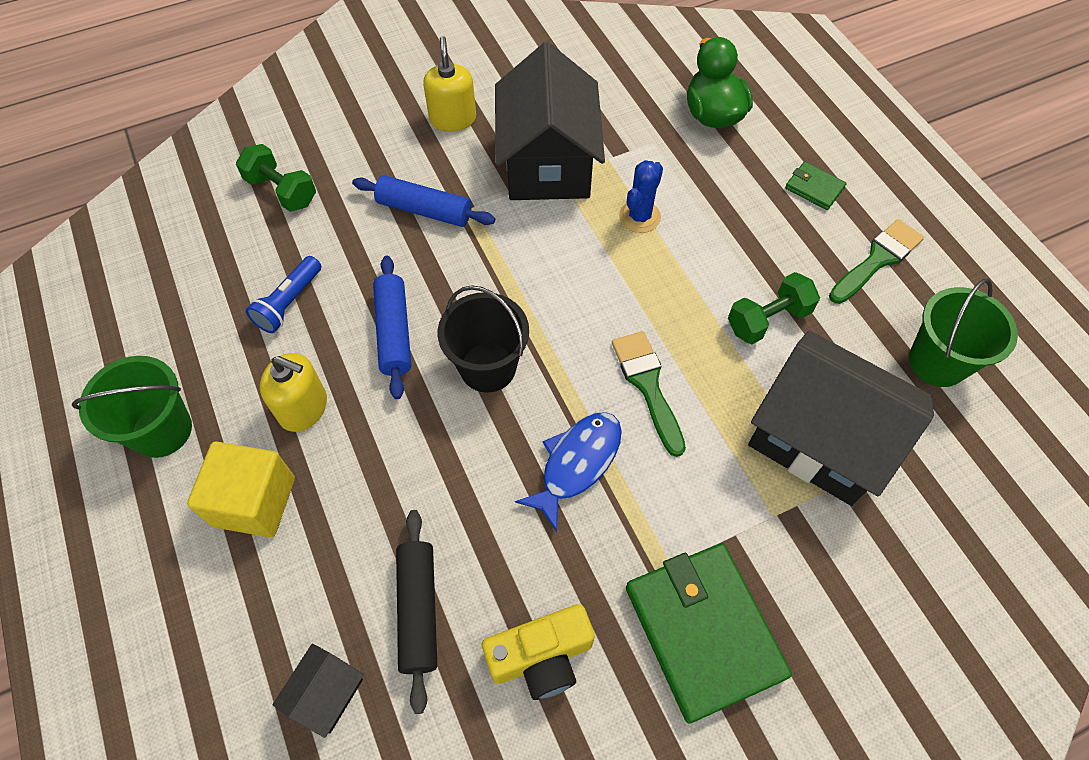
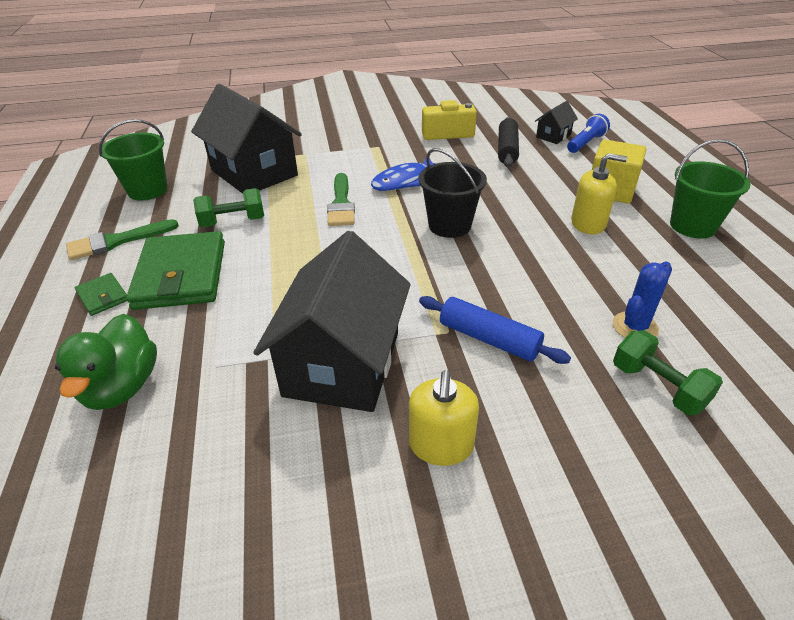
camera: 165 degrees left, 20 degrees down
(289, 303) = (617, 283): blue flashlight -> blue flashlight (586, 143)
(303, 407) = (588, 223): yellow soap dispenser -> yellow soap dispenser turned 150 degrees clockwise
(394, 332) = (521, 253): blue rolling pin -> none
(639, 217) = (279, 299): blue cactus -> blue cactus (634, 327)
(703, 631) = (366, 132): green wallet -> green wallet (181, 275)

